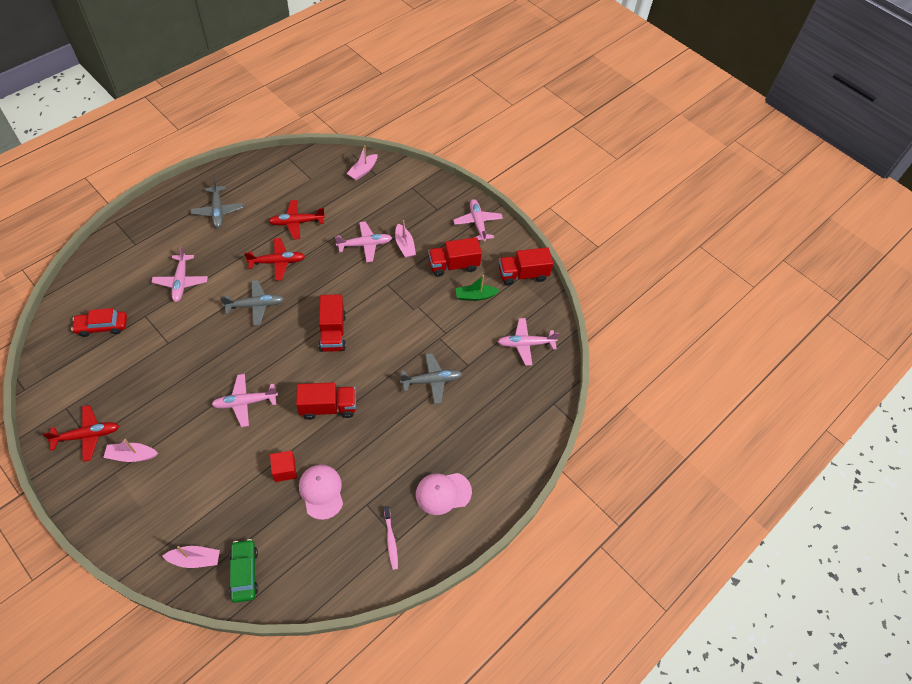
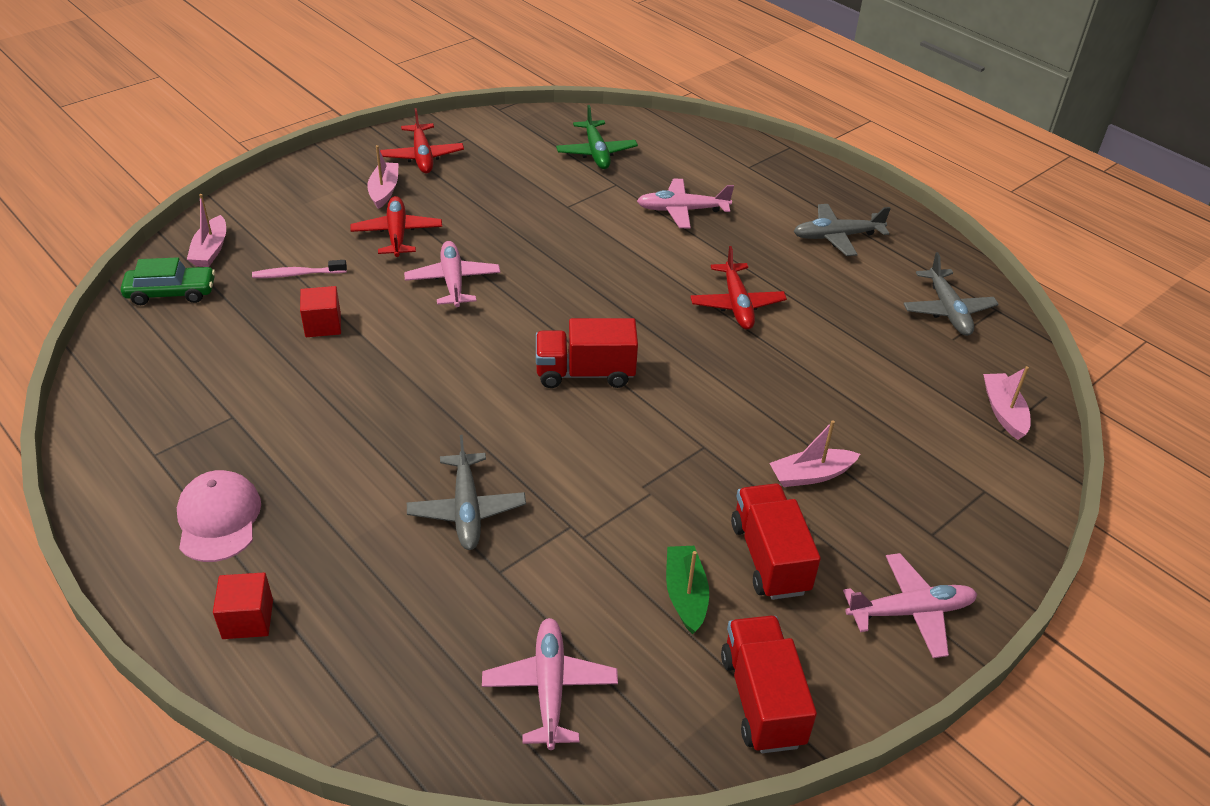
camera: 95 degrees right, 15 degrees down
(102, 326) = (596, 153): red car -> green plane
(255, 305) = (640, 284): grey plane -> grey plane (947, 311)
(296, 222) = (834, 324): red plane -> red plane (397, 234)
(321, 491) = (273, 364): pink cap -> none
(328, 407) = (429, 370): red truck -> none
(363, 171) = (1003, 412): pink boat -> pink boat turned 45 degrees clockwise
(365, 245) = (800, 415): pink plane -> none
(391, 540) = (156, 446): pink toothbrush -> pink toothbrush (297, 274)
(503, 465) = (248, 619): none -> red cube

